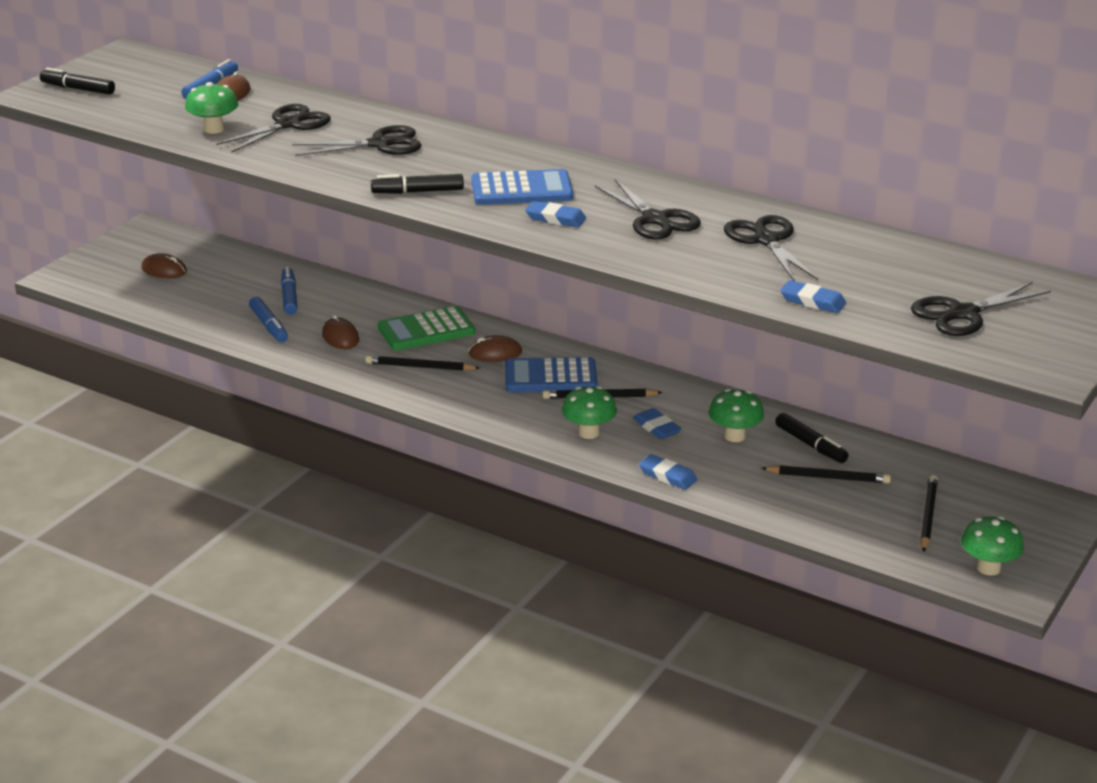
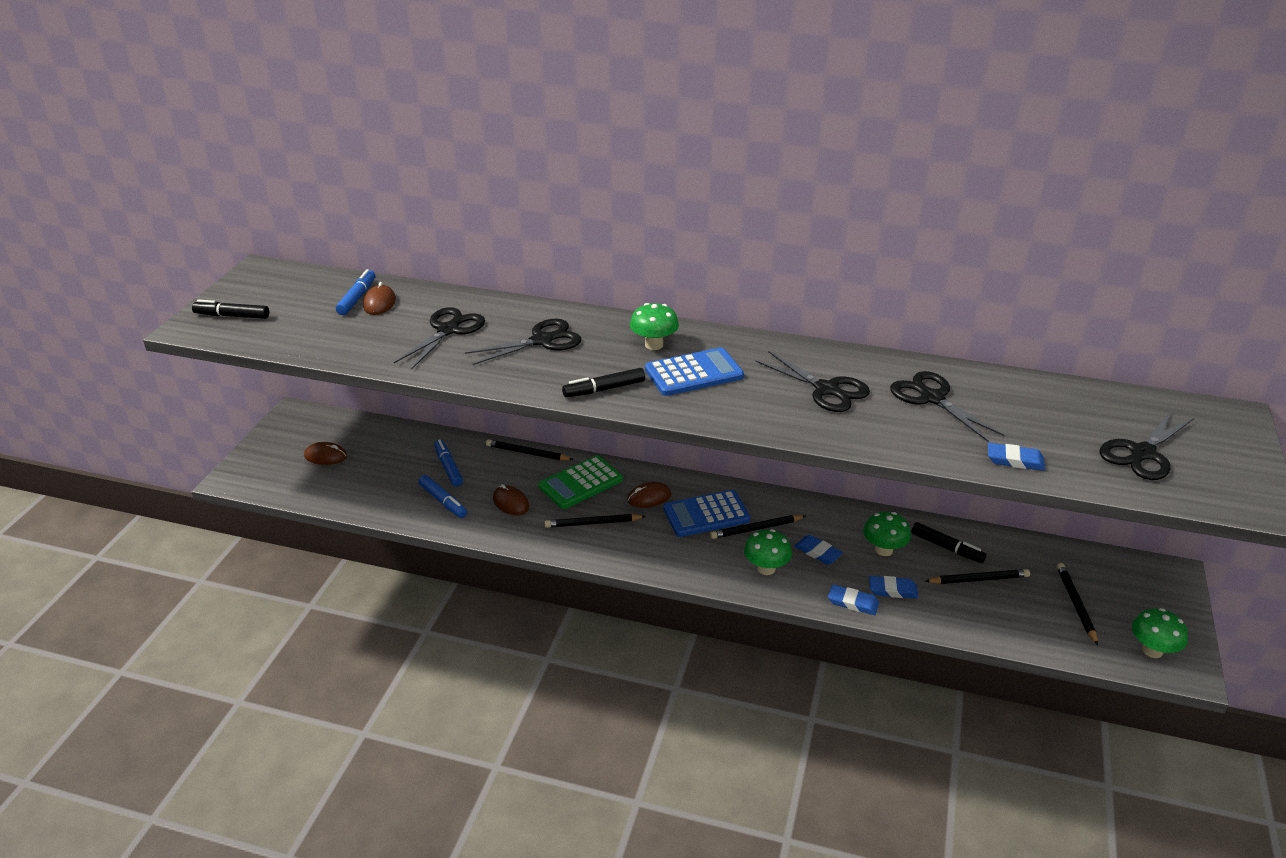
camera: 15 degrees left, 5 degrees up
(214, 129) = (382, 345): green mushroom -> green mushroom (654, 345)
(382, 295) = (527, 453): none -> black pencil
(555, 218) = (742, 401): blue eraser -> blue eraser (892, 590)

